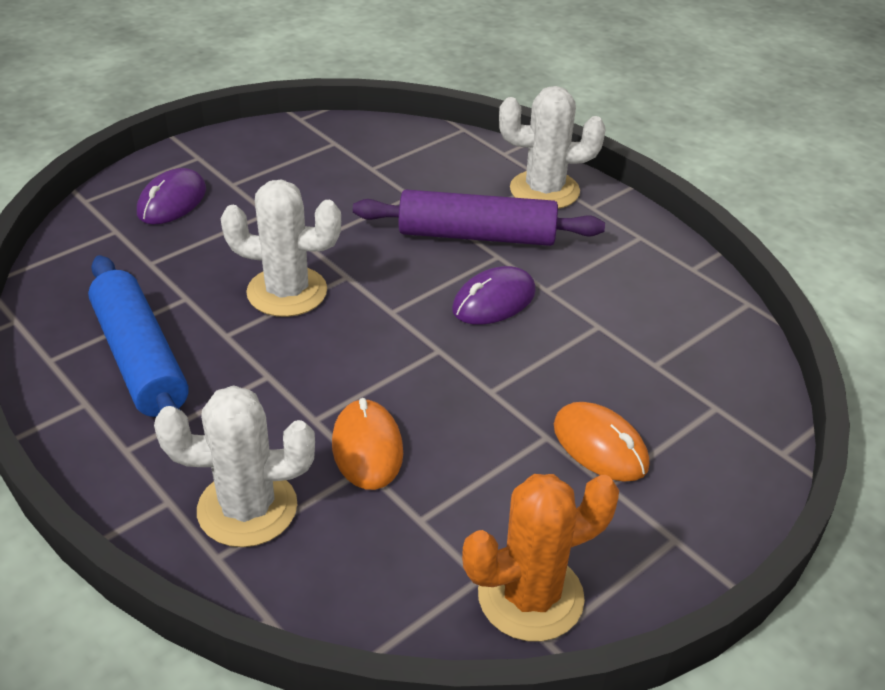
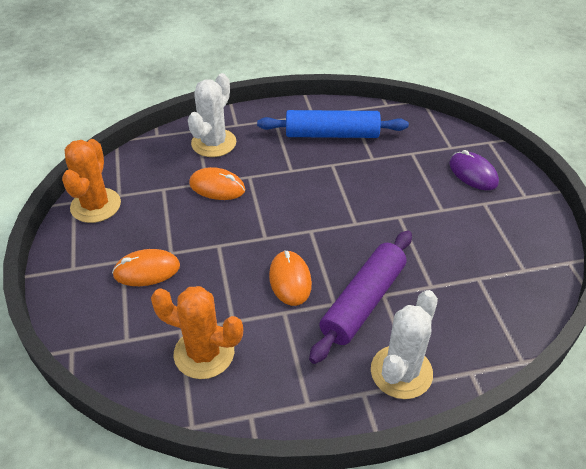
camera: 120 degrees right, 5 degrees up
(287, 292) = (354, 195): white cactus -> none
(494, 301) = (290, 280): purple mouse -> orange mouse
(663, 330) = (204, 353): none -> orange cactus

